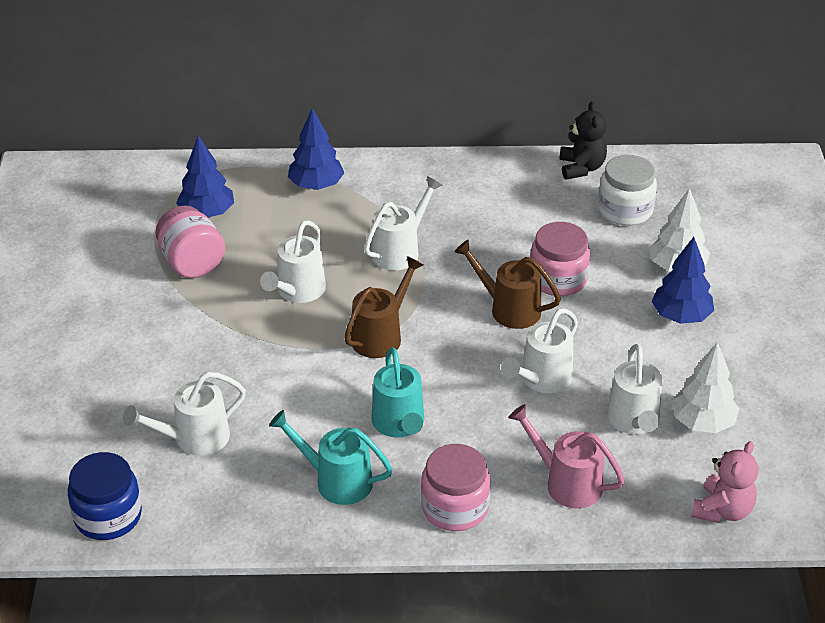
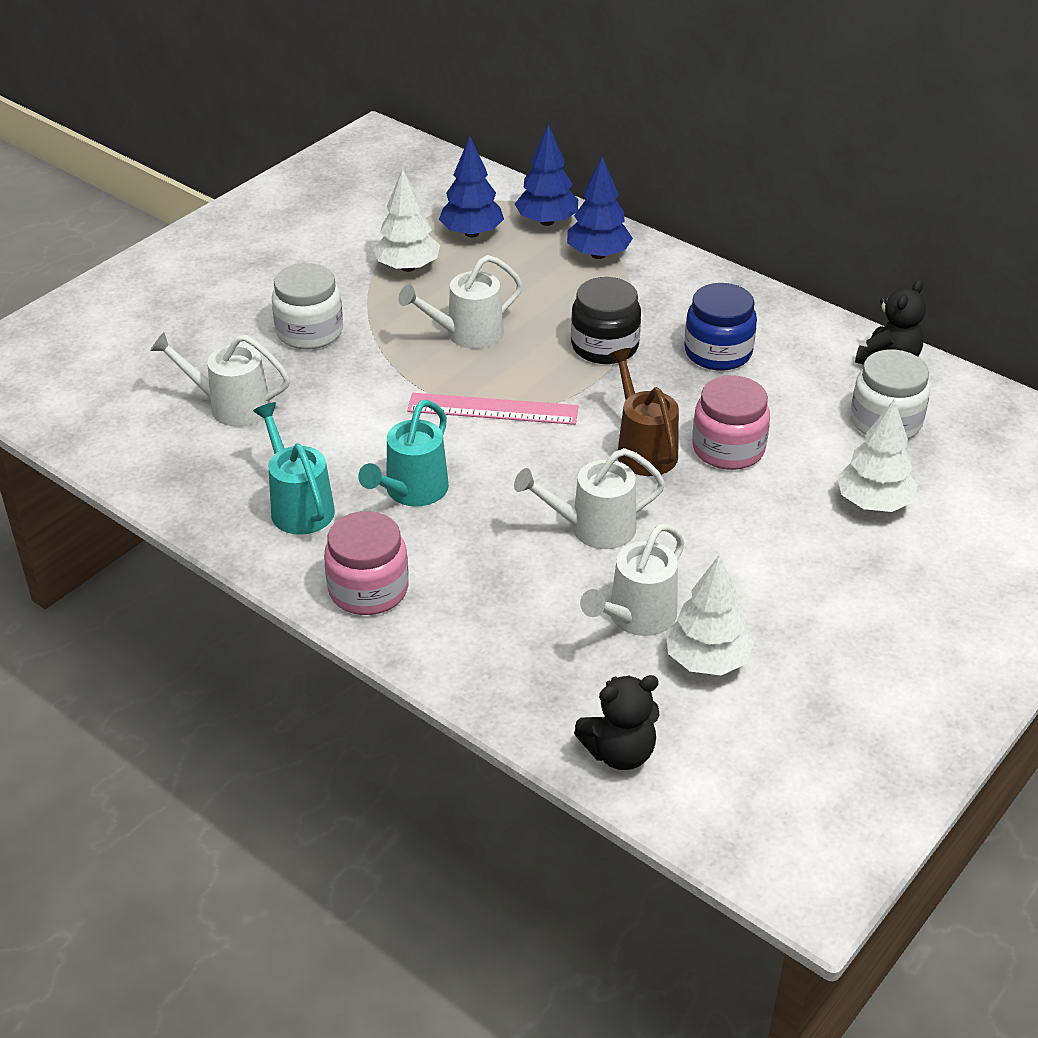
camera: 40 degrees right, 0 degrees up
(108, 516) = (93, 428): blue jar -> blue jar (718, 352)
(181, 351) = (309, 332): none -> white jar
(192, 263) = (408, 267): pink jar -> white tree
(381, 335) = (493, 409): brown watering can -> pink ruler
(400, 250) = (604, 346): white watering can -> black jar
(566, 483) = (497, 631): pink watering can -> none
(681, 316) = (816, 550): blue tree -> blue tree (547, 221)
(722, 510) = (619, 752): pink teddy bear -> black teddy bear

